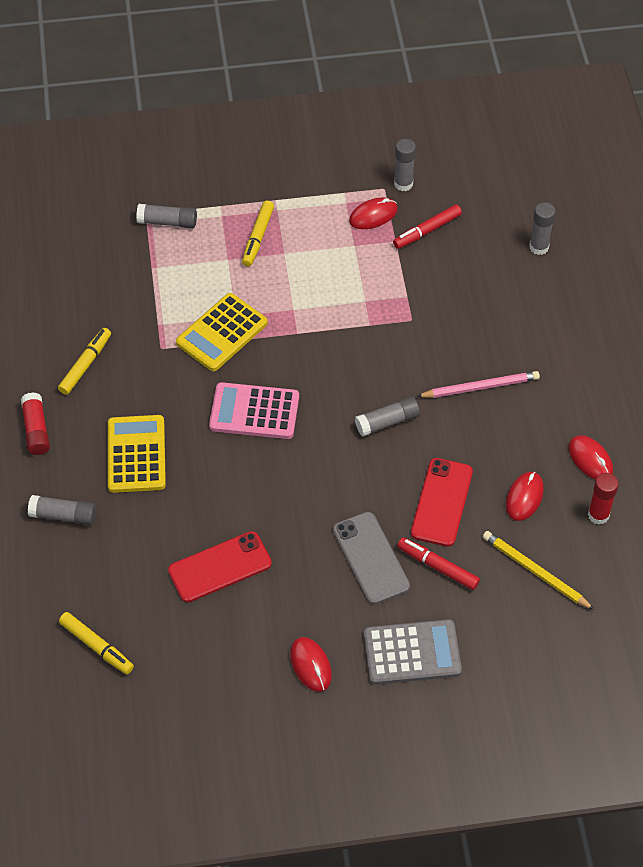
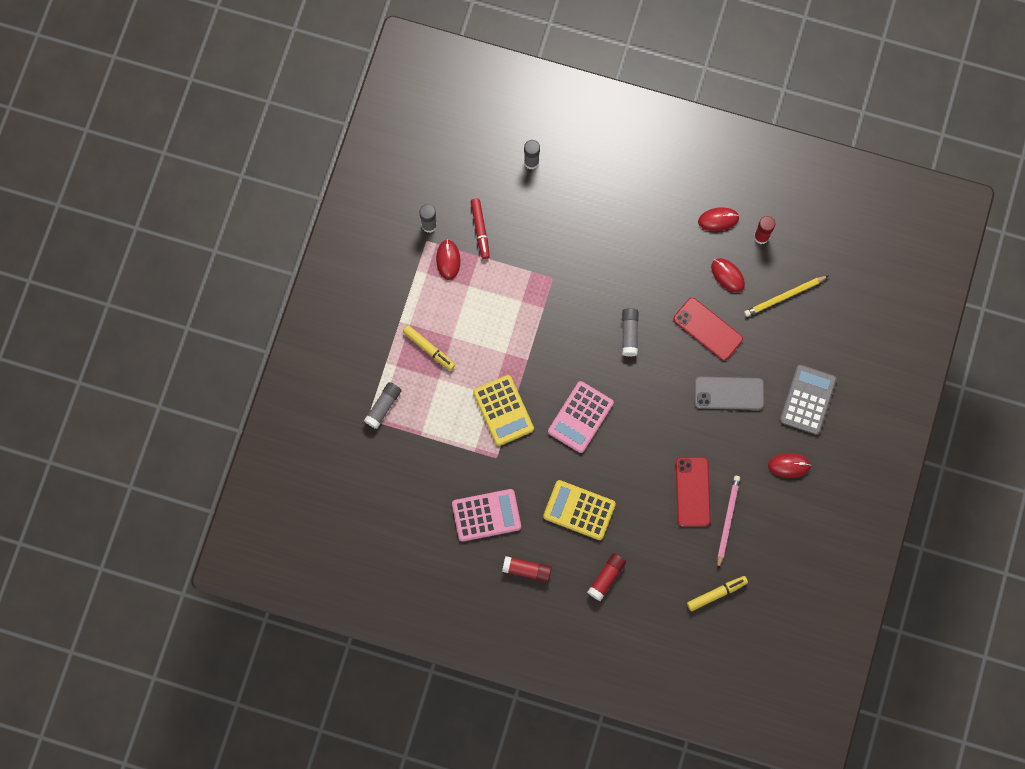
camera: 65 degrees left, 20 degrees up
(64, 515) = (606, 577): grey glue stick -> red glue stick
(85, 364) = (486, 515): yellow marker -> pink calculator
(437, 567) = (754, 355): red marker -> none
(480, 387) = (629, 260): pink pencil -> pink pencil (727, 520)

